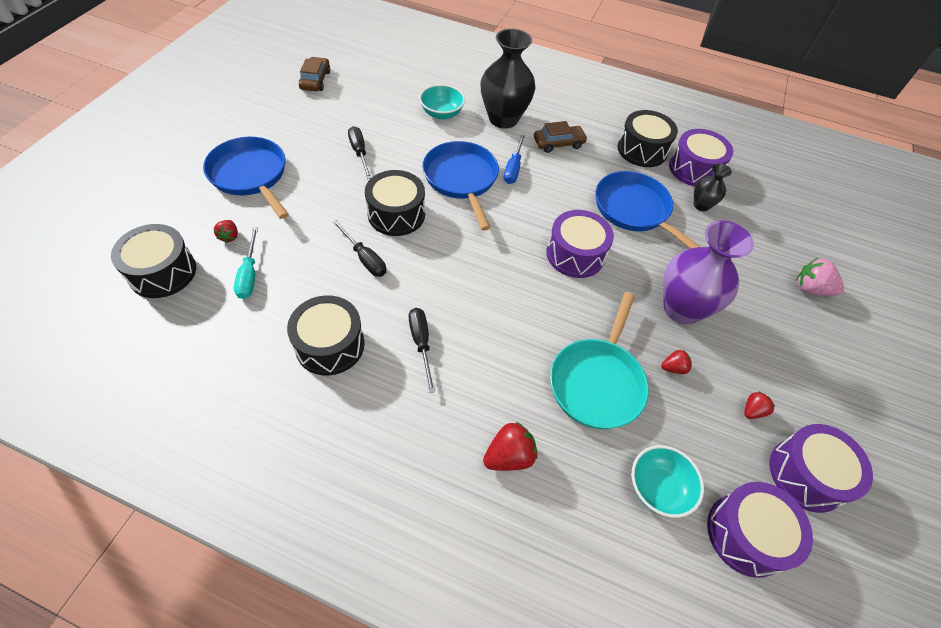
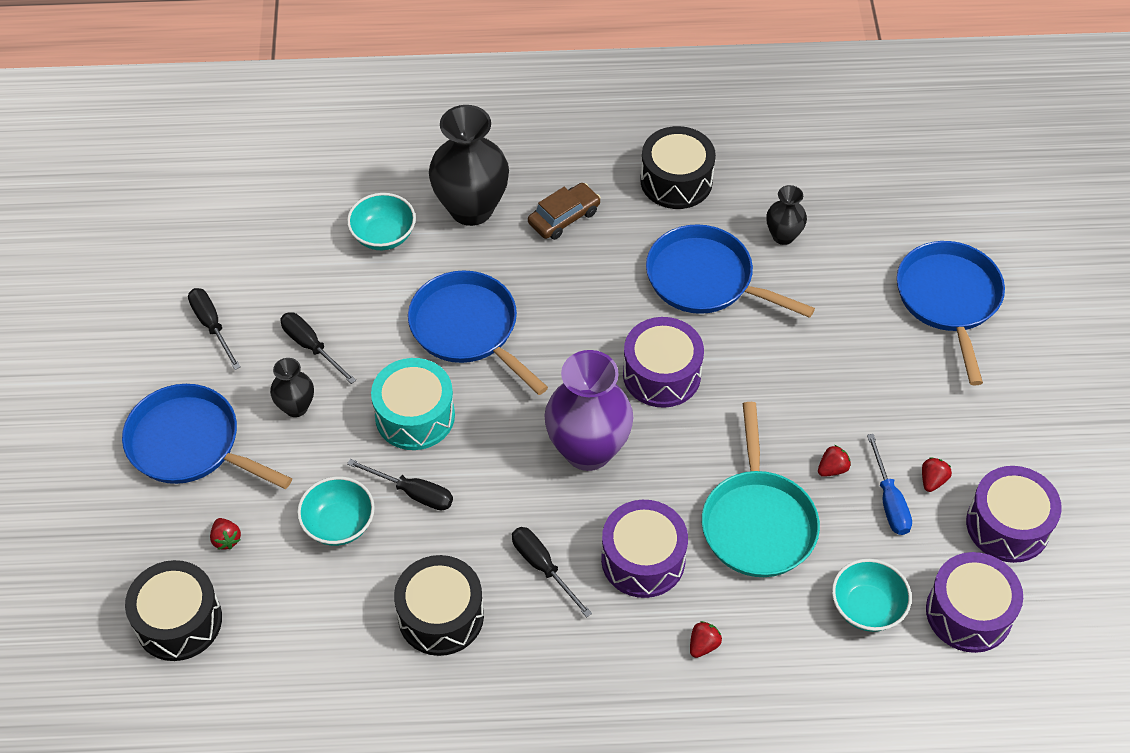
camera: 20 degrees left, 0 degrees up
(249, 275) = (287, 576): turquoise screwdriver -> none
(304, 257) = (339, 524): none -> turquoise bowl
(311, 121) = (212, 326): none -> black screwdriver
(315, 80) = (172, 255): brown car -> none
(327, 180) = (296, 407): none -> black vase
(396, 214) = (415, 416): black drum -> turquoise drum
(509, 456) = (703, 645): red strawberry -> red strawberry, size x0.59
(513, 168) = (525, 282): blue screwdriver -> blue screwdriver (889, 500)
(681, 309) = (813, 391): purple vase -> purple vase (588, 450)
(694, 169) = (754, 183): purple drum -> purple drum (643, 559)
(811, 289) = (949, 300): pink strawberry -> blue pan

